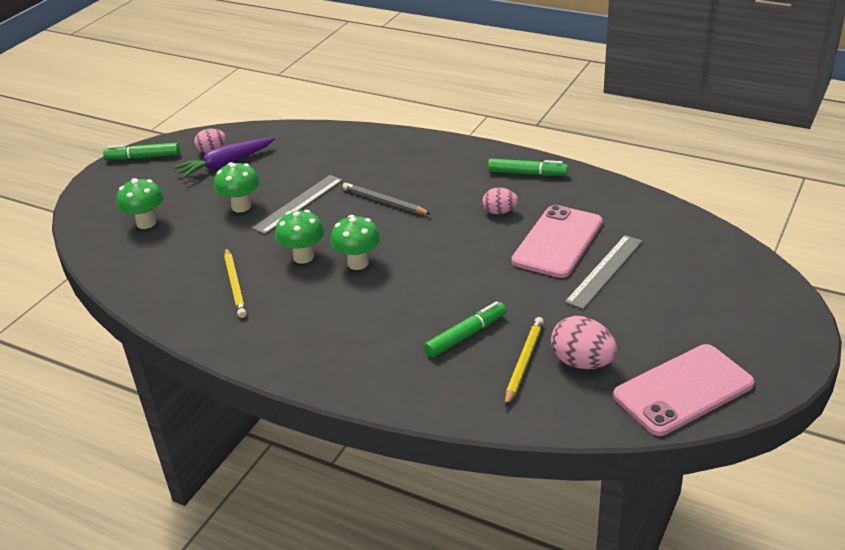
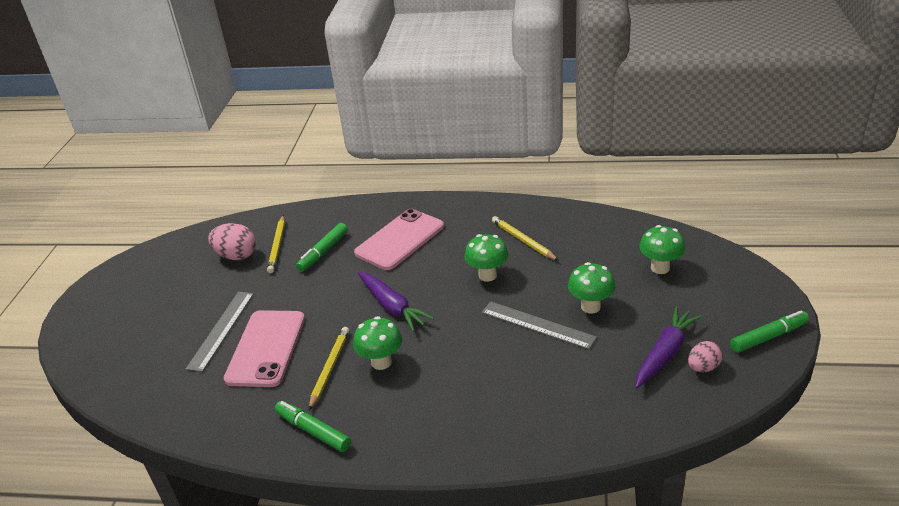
camera: 160 degrees right, 0 degrees up
(298, 204) = (537, 325): grey ruler -> grey ruler turned 75 degrees counterclockwise
(358, 263) = (437, 282): green mushroom -> green mushroom (381, 362)
(384, 202) = (453, 349): grey pencil -> none
(417, 250) = (392, 306): none -> purple carrot
(500, 212) = (330, 368): pink egg -> yellow pencil
(527, 173) = (313, 431): green marker -> green marker turned 45 degrees clockwise
(683, 390) = (168, 256): pink phone -> pink phone (400, 240)

